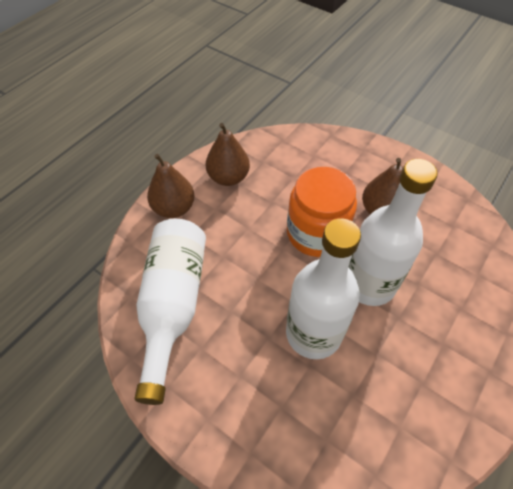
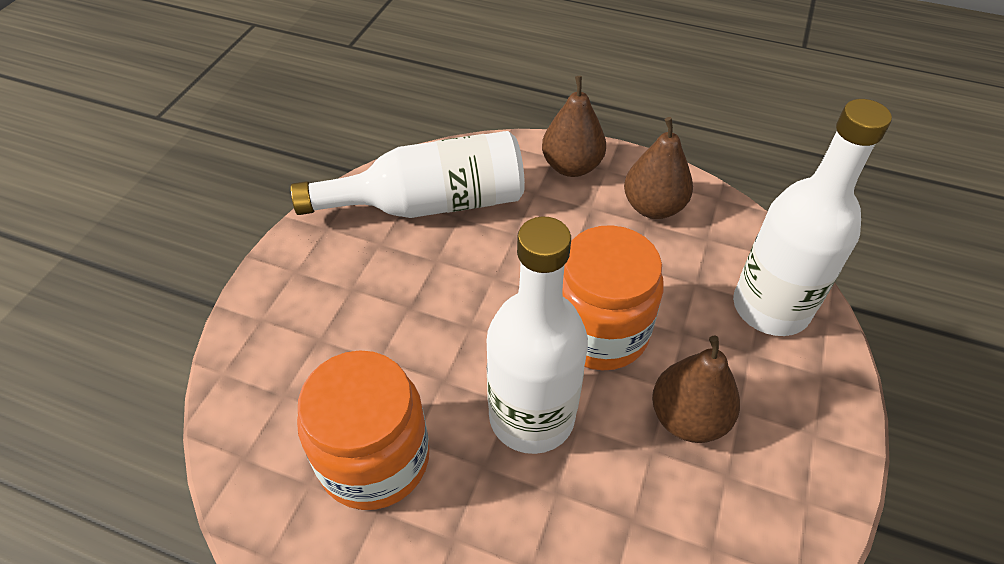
camera: 75 degrees right, 5 degrees down
(313, 333) = (428, 356): white bottle -> white bottle (770, 307)
(387, 381) = (374, 459): none -> orange jar

